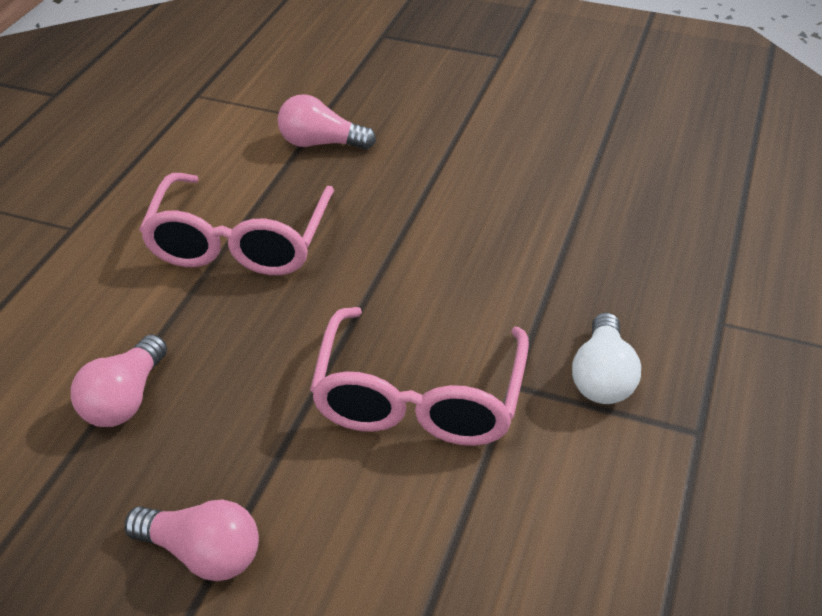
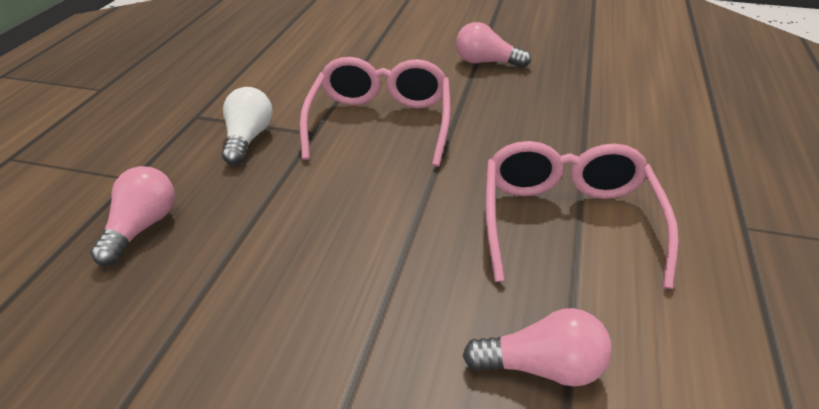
camera: 175 degrees right, 5 degrees down
(125, 399) = (577, 113): pink light bulb -> pink light bulb (140, 228)

